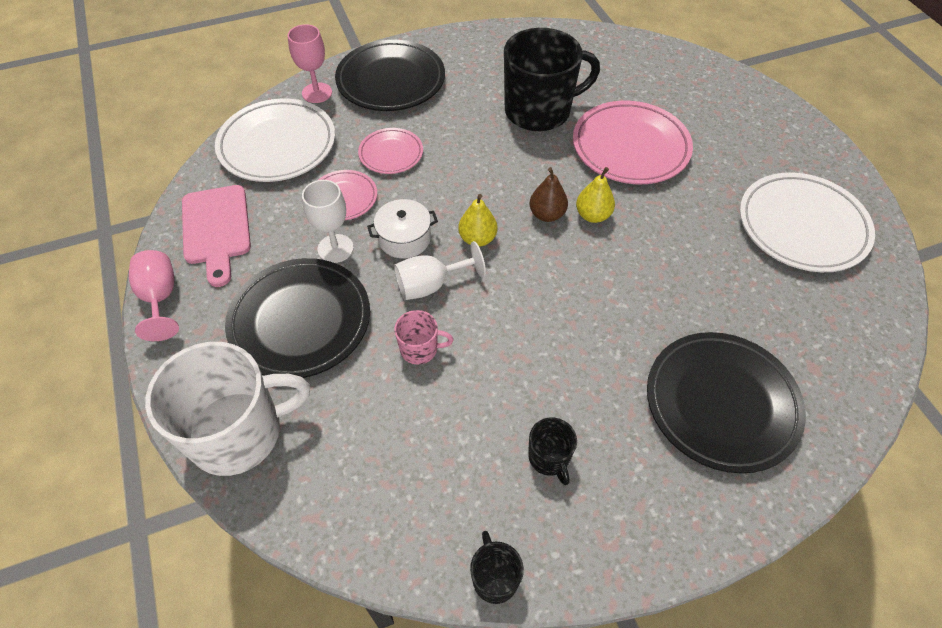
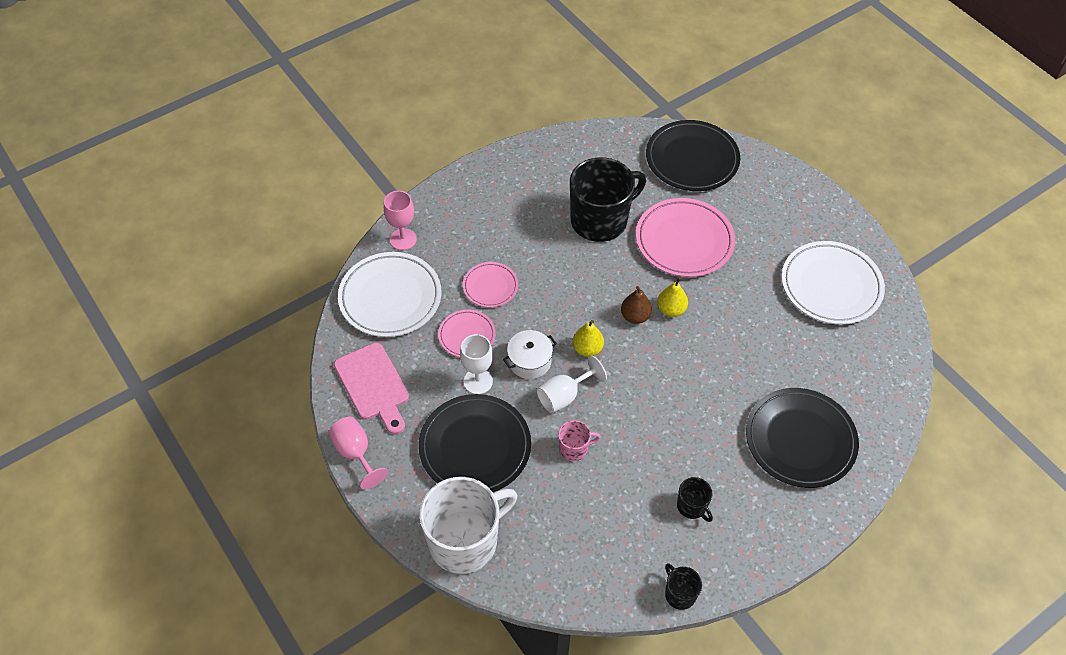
camera: 15 degrees left, 0 degrees up
(391, 81) = (463, 214): black plate -> black plate (692, 159)

